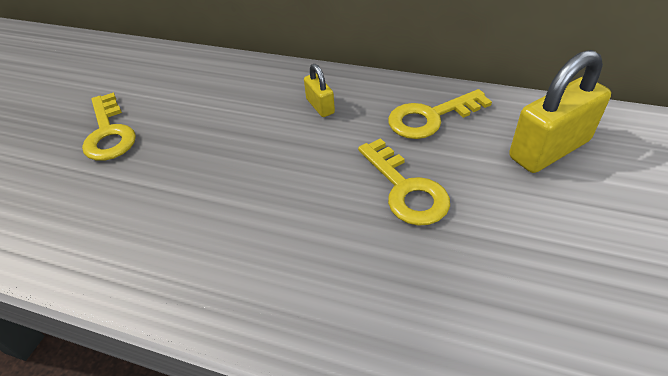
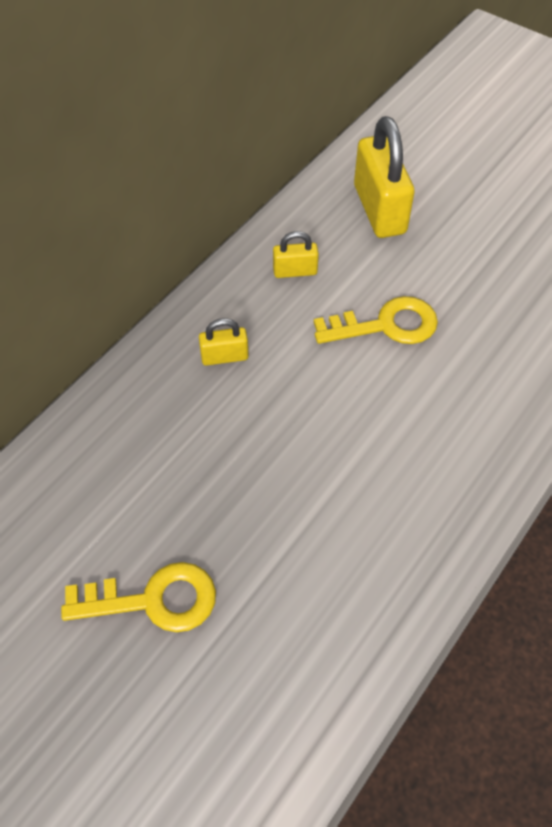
camera: 75 degrees left, 10 degrees up
(430, 117) = (295, 271): yellow key -> yellow padlock

